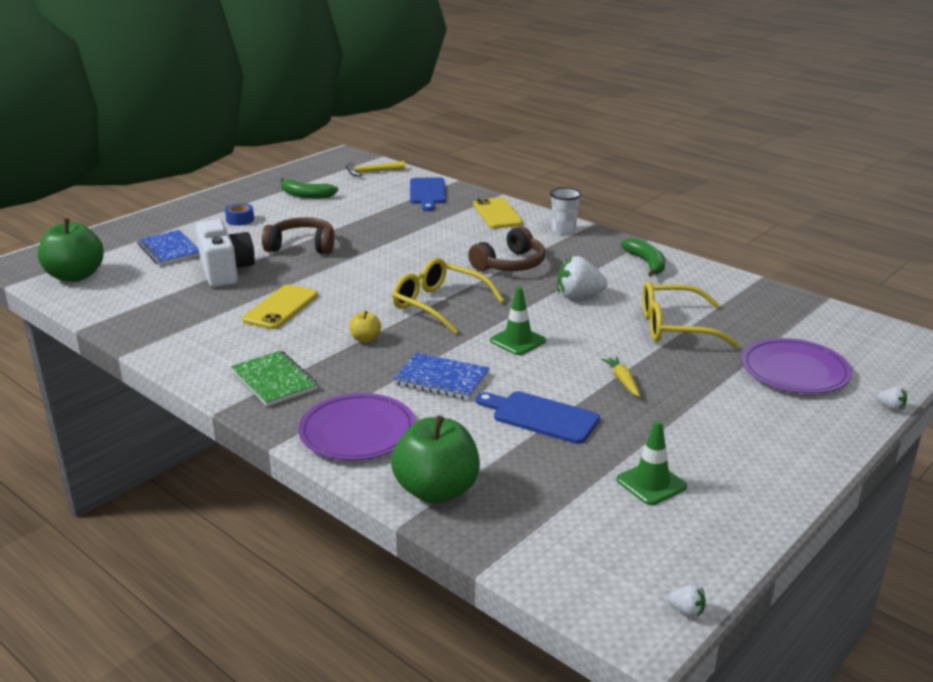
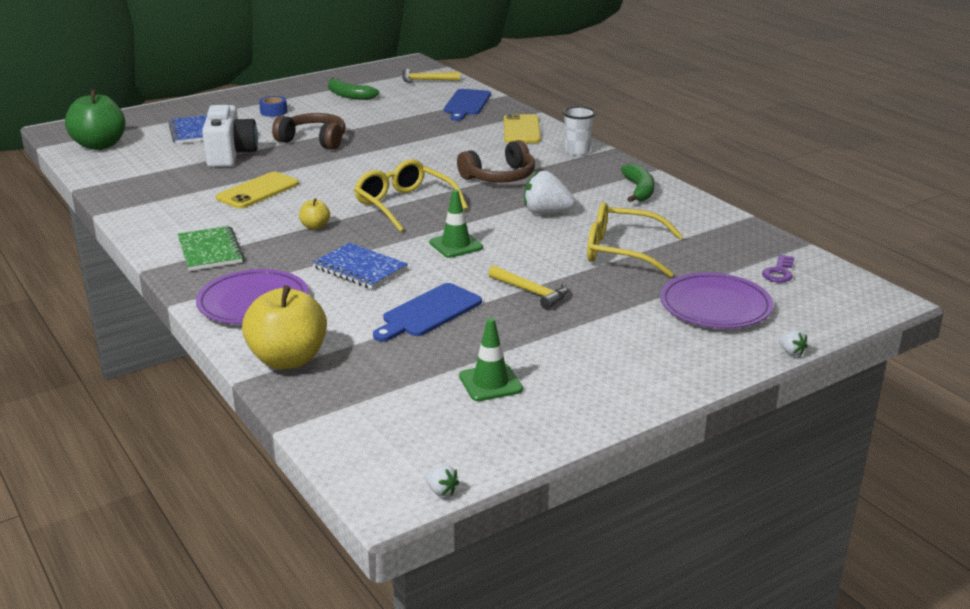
camera: 15 degrees right, 0 degrees up
(436, 491) = (288, 359): green apple -> yellow apple
(541, 416) = (429, 312): blue cutting board -> blue cutting board turned 90 degrees counterclockwise
(622, 380) = (531, 292): yellow carrot -> yellow hammer
(824, 329) = (779, 272): none -> purple key

